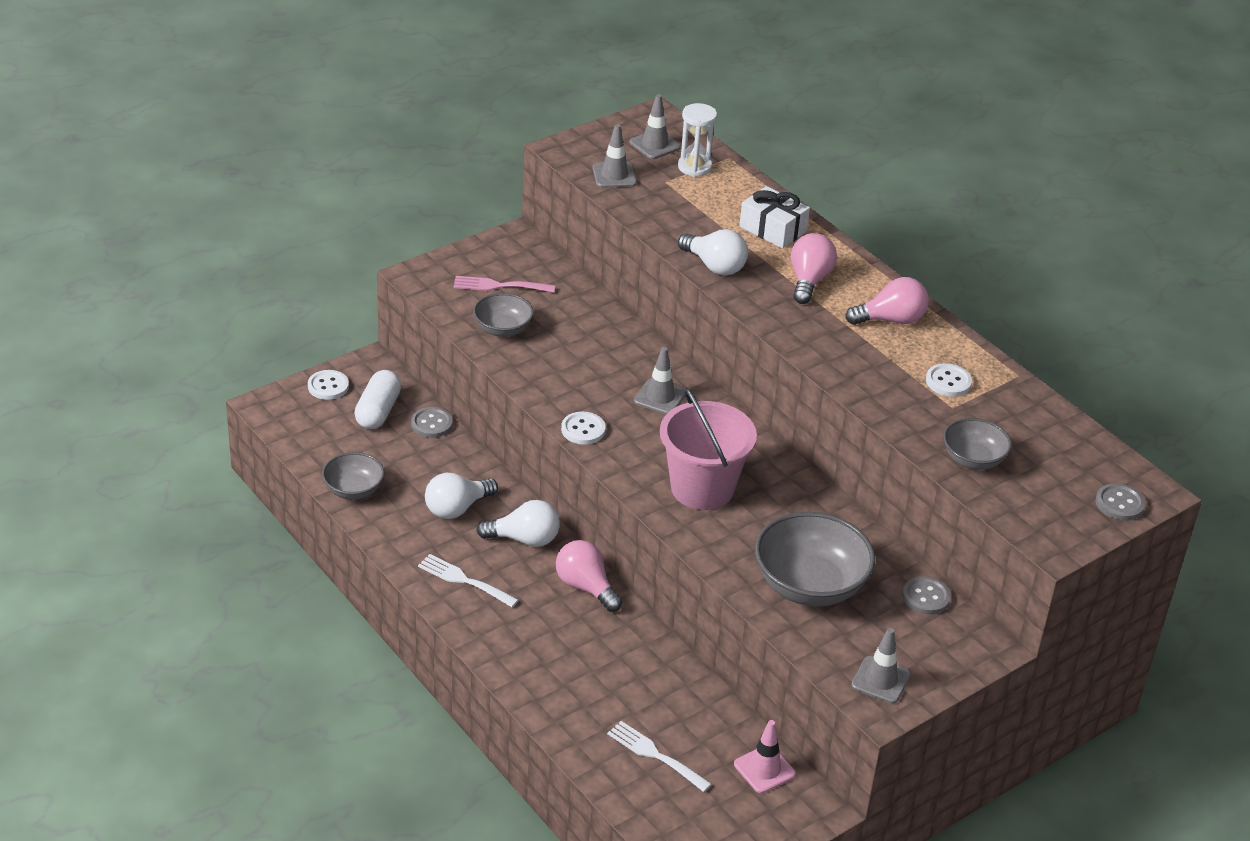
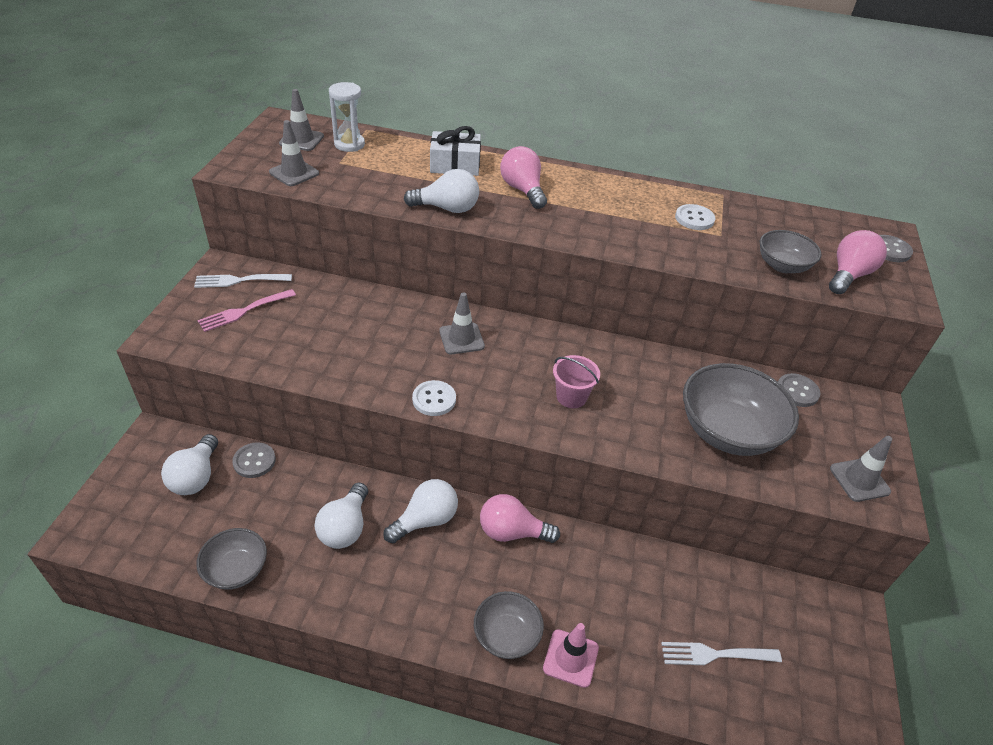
camera: 40 degrees left, 5 degrees up
(328, 386) = (127, 479): white button -> none
(378, 411) = (196, 477): white capsule -> white light bulb
(464, 580) = (414, 595): white fork -> white fork (239, 280)
(502, 329) = (282, 346): grey bowl -> grey bowl (506, 635)
(702, 488) = (571, 397): pink bucket -> pink bucket, size x0.51
(764, 769) = (789, 603): pink traffic cone -> pink traffic cone (570, 658)
(891, 320) = (606, 193): pink light bulb -> pink light bulb (848, 275)

